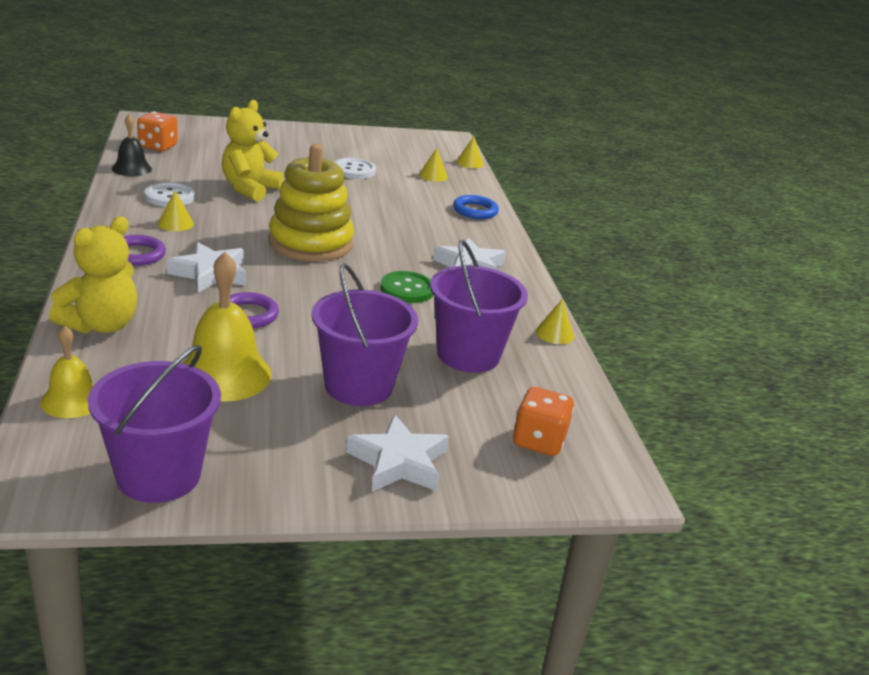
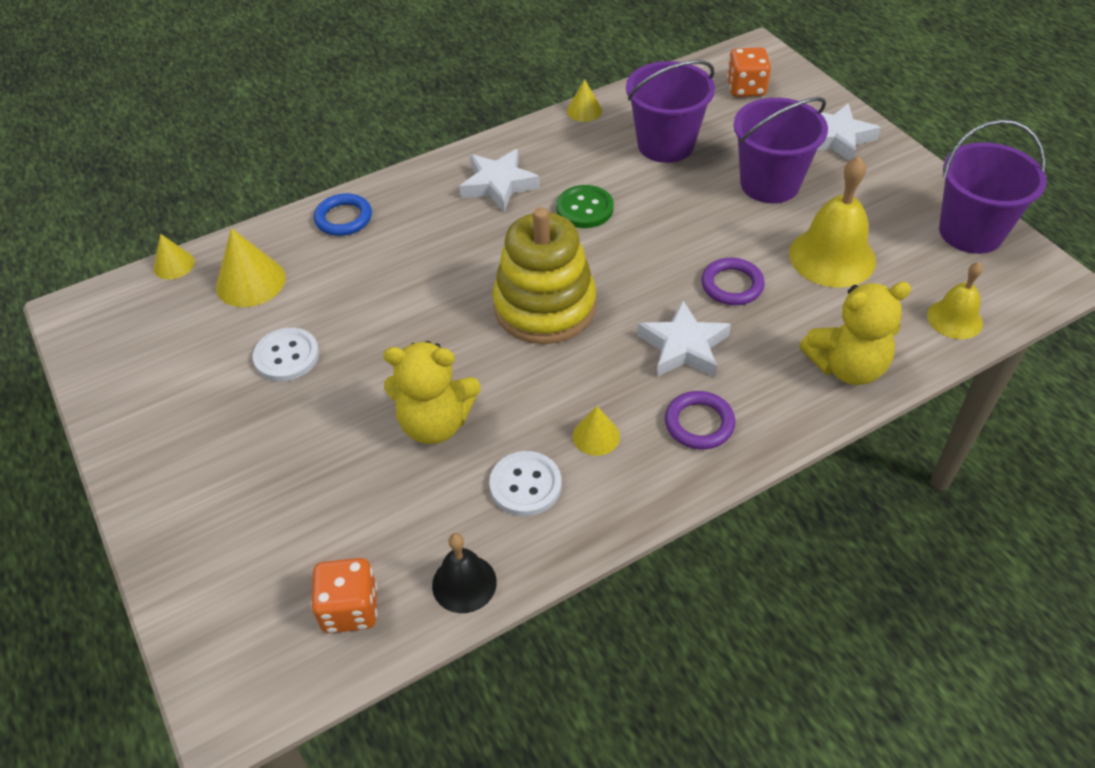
camera: 105 degrees left, 20 degrees up
(101, 325) = (847, 367): yellow teddy bear -> yellow teddy bear turned 150 degrees clockwise
(433, 176) = (250, 282): yellow cone -> yellow cone, size x1.68

